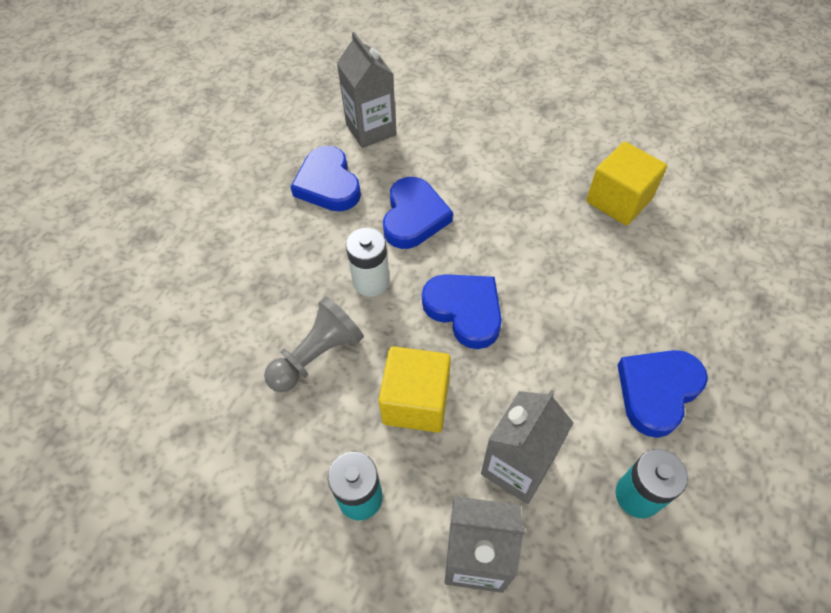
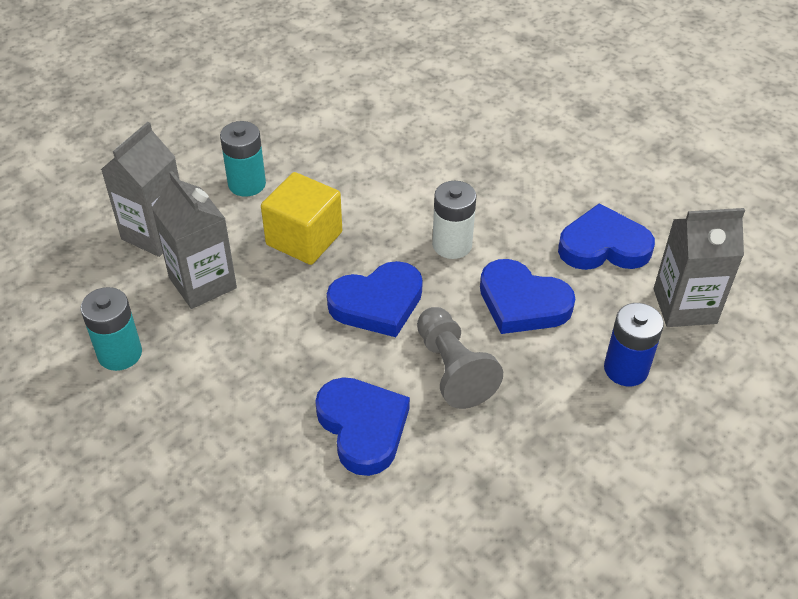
camera: 110 degrees right, 10 degrees down
(317, 355) = (389, 189): grey pawn -> grey pawn (453, 370)
(446, 147) = (626, 369): none -> blue battery
(618, 200) = (457, 518): yellow cube -> none
(657, 391) = (195, 419): blue heart -> blue heart (363, 427)

